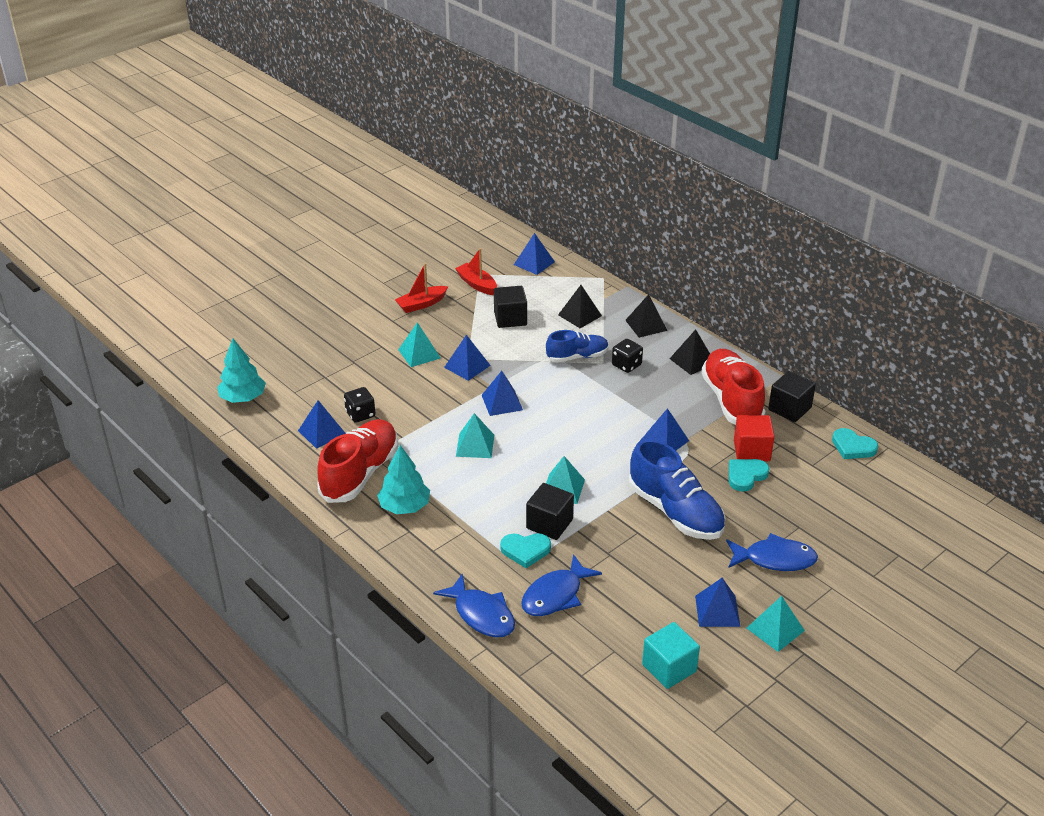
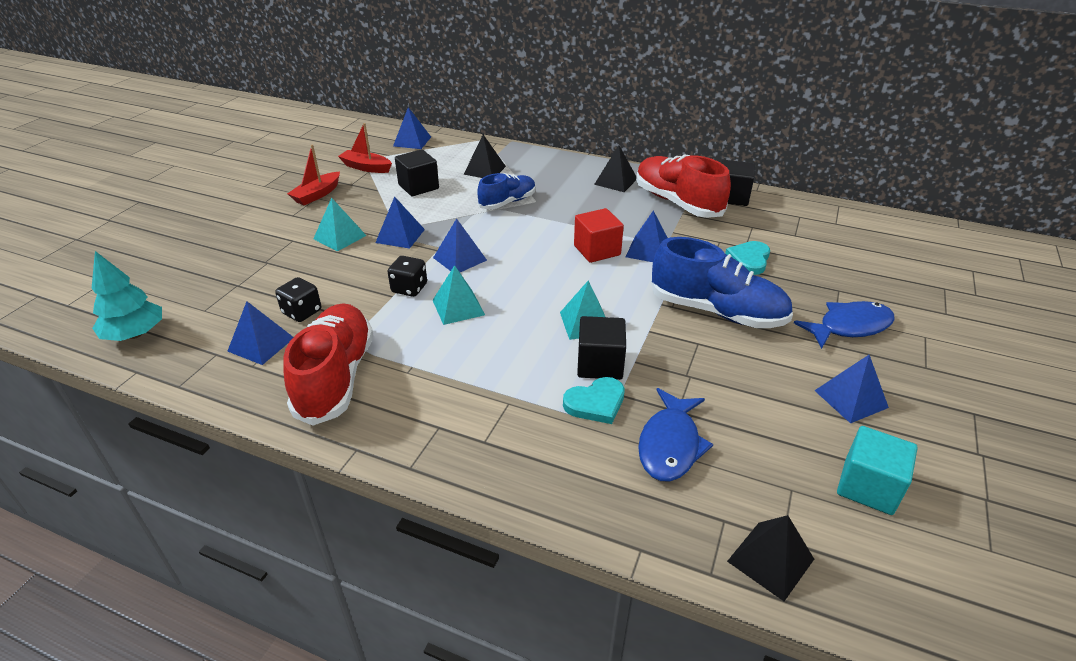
camera: 25 degrees left, 0 degrees up
(404, 507) = (415, 399): turquoise tree -> none
(481, 614) = (601, 504): blue fish -> none
(626, 365) = (560, 198): black dice -> black dice (409, 288)
(646, 325) = (551, 164): black pyramid -> black pyramid (770, 560)
(751, 450) = (733, 237): red cube -> red cube (597, 250)
(775, 629) = (922, 397): turquoise pyramid -> none
(853, 447) = (812, 212): turquoise heart -> none

